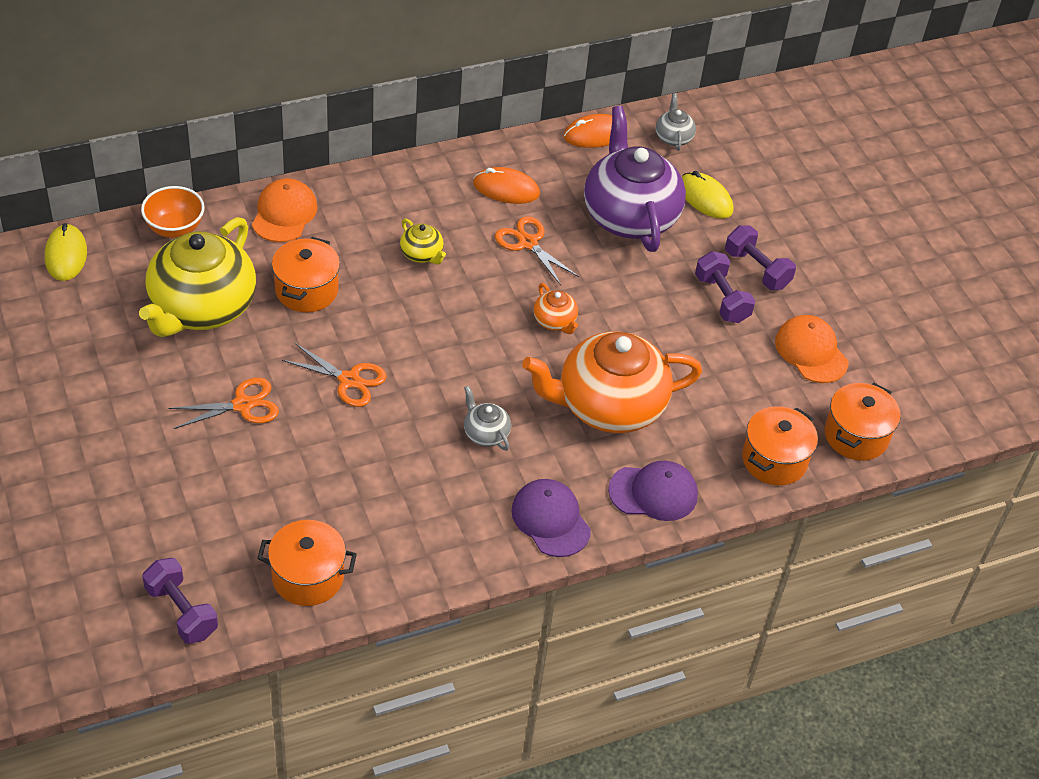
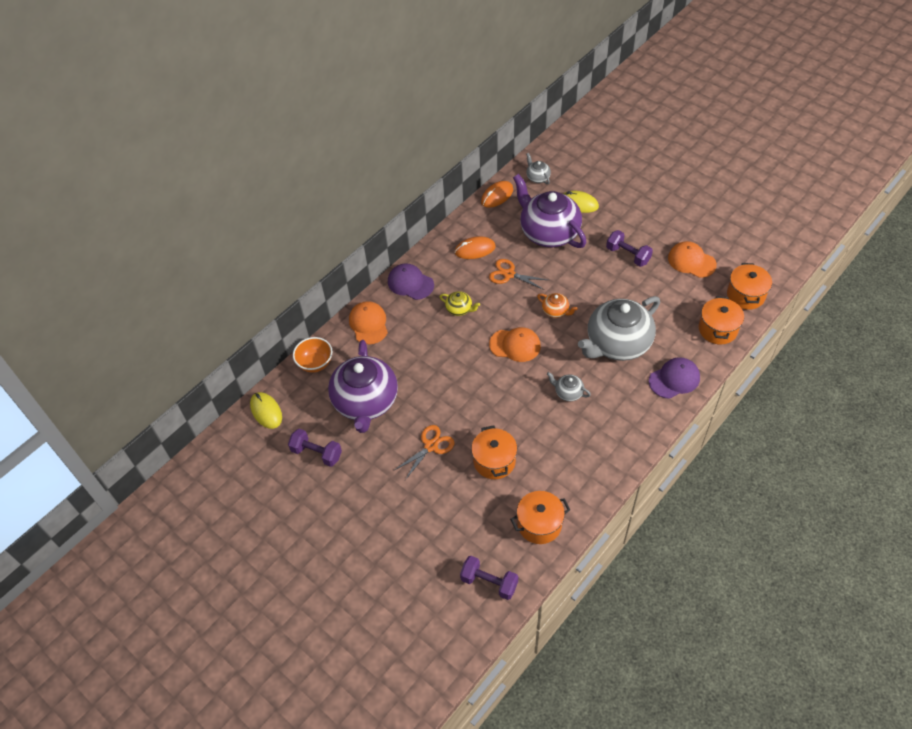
camera: 20 degrees left, 5 degrees up
(201, 308) = (366, 402): yellow teapot -> purple teapot
(306, 290) = (414, 362): orange pot -> orange pot (494, 461)
(349, 380) = (476, 401): orange scissors -> none
(461, 337) = (515, 345): none -> orange cap
(550, 520) = (636, 422): purple cap -> purple cap (410, 283)
(608, 406) = (617, 344): orange teapot -> grey teapot
(757, 269) = (632, 230): purple dumbbell -> purple dumbbell (316, 453)

